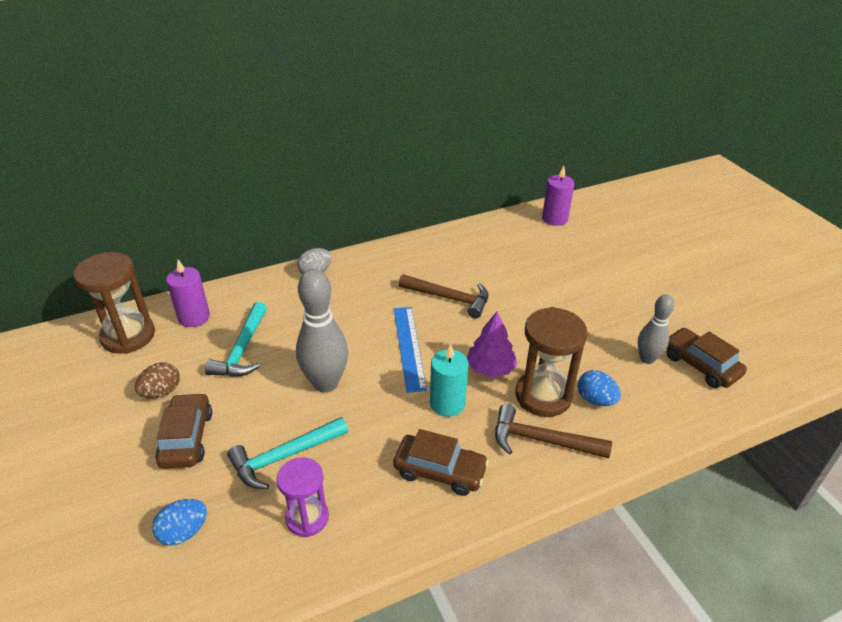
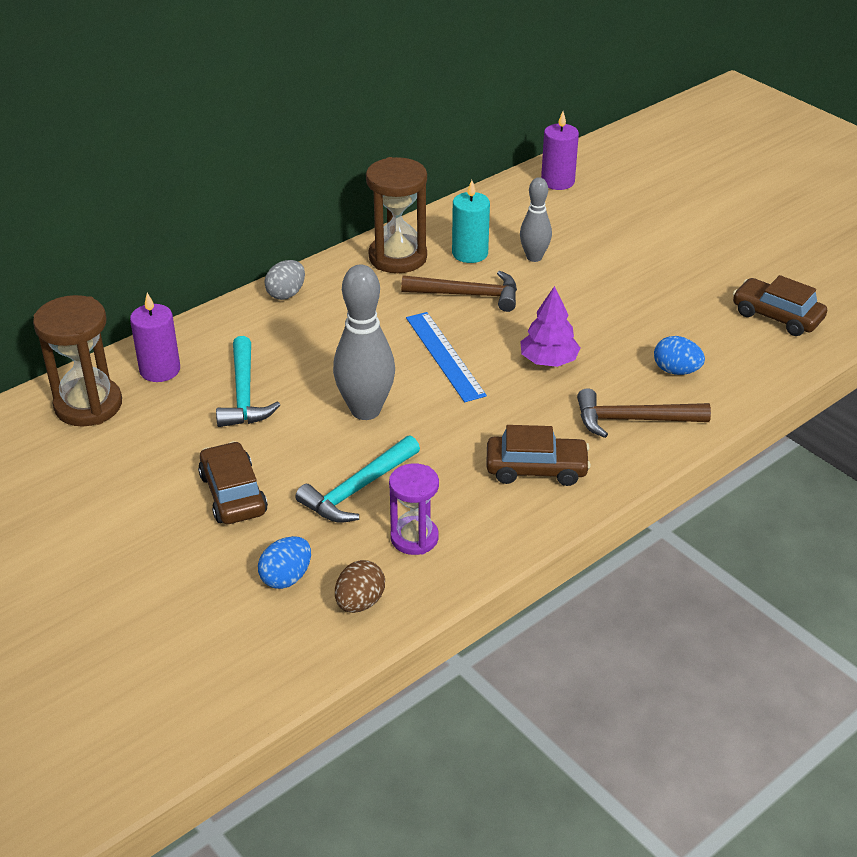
camera: 15 degrees left, 0 degrees up
(161, 392) = (172, 455): brown egg -> brown egg (360, 602)
(447, 403) = (515, 404): turquoise candle -> turquoise candle (470, 253)
(543, 396) = (618, 377): brown hourglass -> brown hourglass (398, 257)
(647, 359) = (718, 320): grey bowling pin -> grey bowling pin (534, 257)

